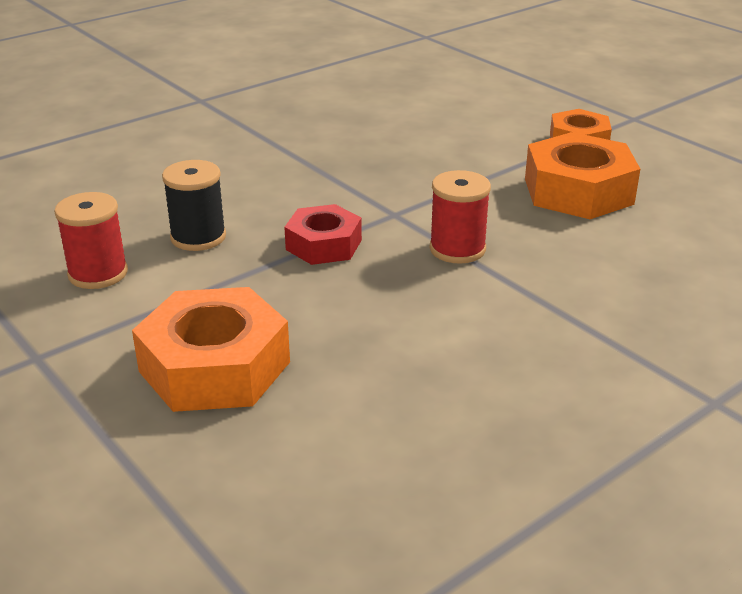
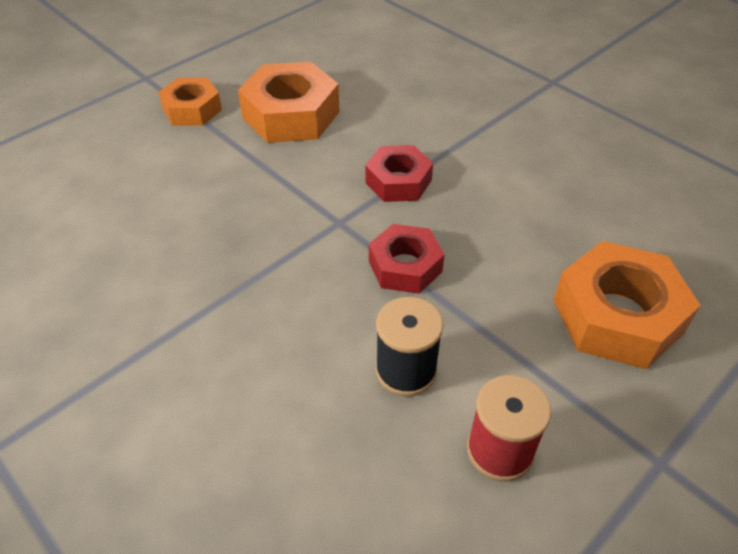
camera: 95 degrees left, 15 degrees up
(457, 249) = (398, 181): red spool -> red nut

